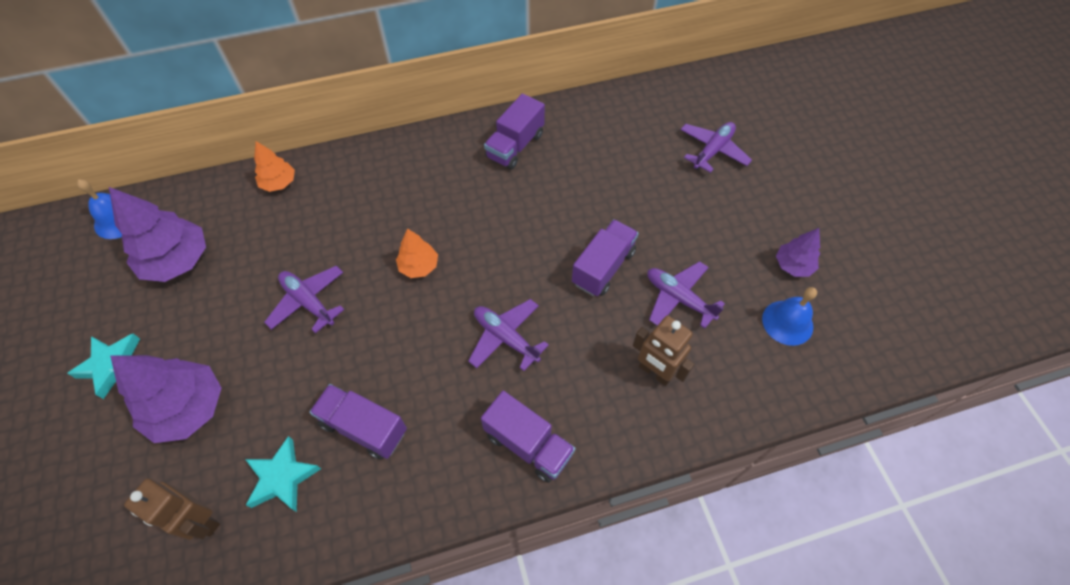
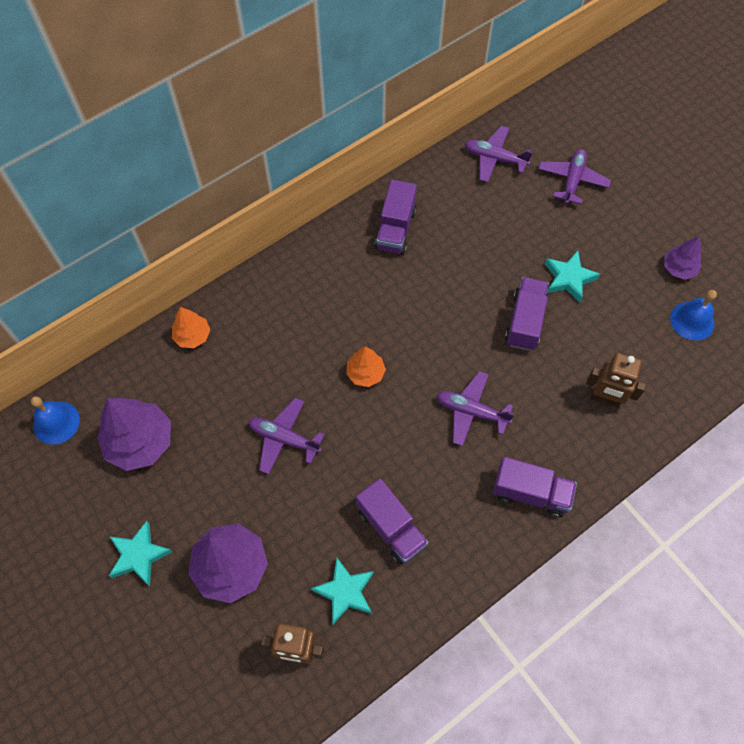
camera: 20 degrees left, 5 degrees up
(364, 427) = (391, 528): purple truck -> purple truck turned 135 degrees counterclockwise
(668, 240) = (569, 278): none -> turquoise star
(679, 298) = (598, 328): purple plane -> purple plane (495, 158)

